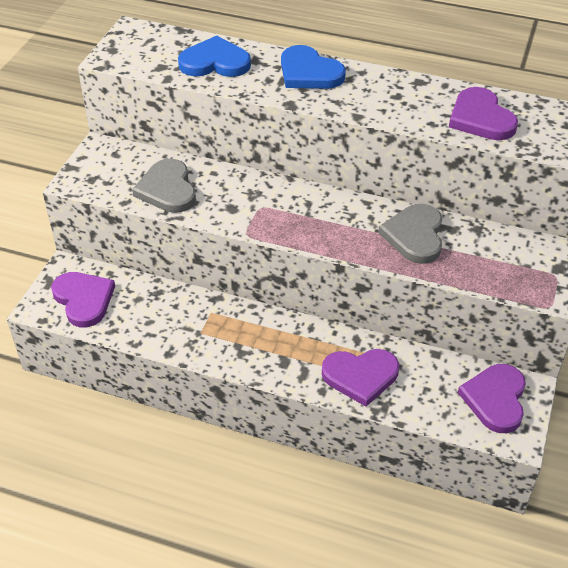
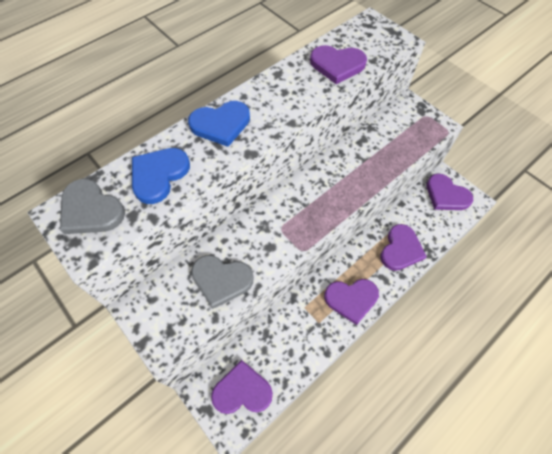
camera: 60 degrees left, 15 degrees up
(251, 351) = (351, 299): none -> purple heart
(414, 236) = (359, 159): grey heart -> grey heart (91, 210)

